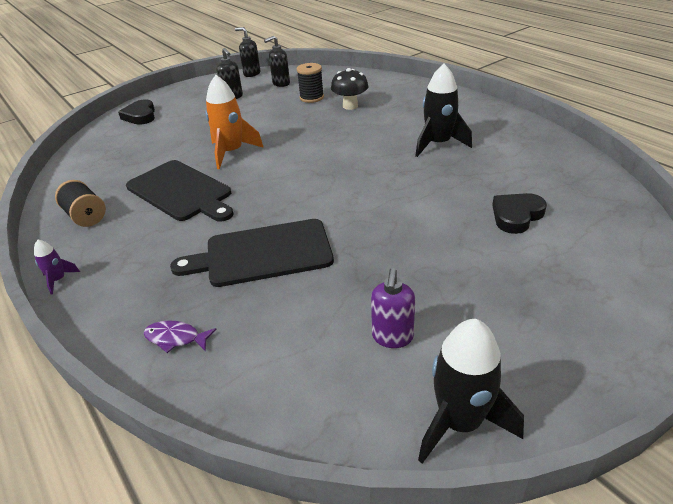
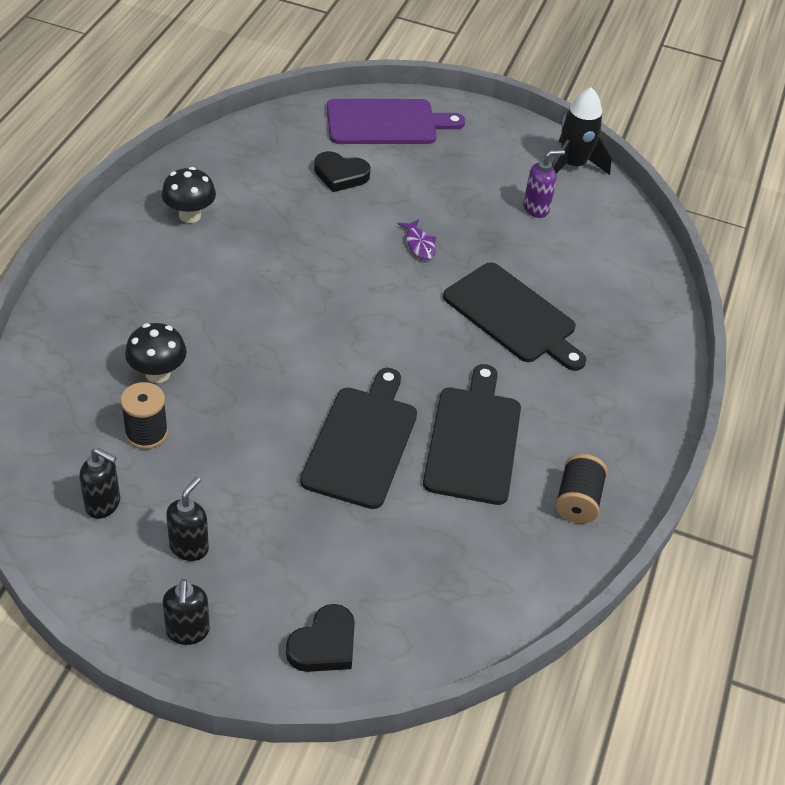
camera: 130 degrees left, 10 degrees up
(58, 280) = (661, 444): purple rocket -> none
(176, 338) = (637, 319): purple fish -> purple fish (419, 244)
(231, 152) = (362, 442): orange rocket -> black cutting board
(251, 74) = (71, 578): black soap dispenser -> black soap dispenser (187, 631)
(438, 144) = (229, 255): black rocket -> none
(493, 138) = (190, 215): none -> black mushroom
(606, 273) = (386, 122): none -> purple cutting board

